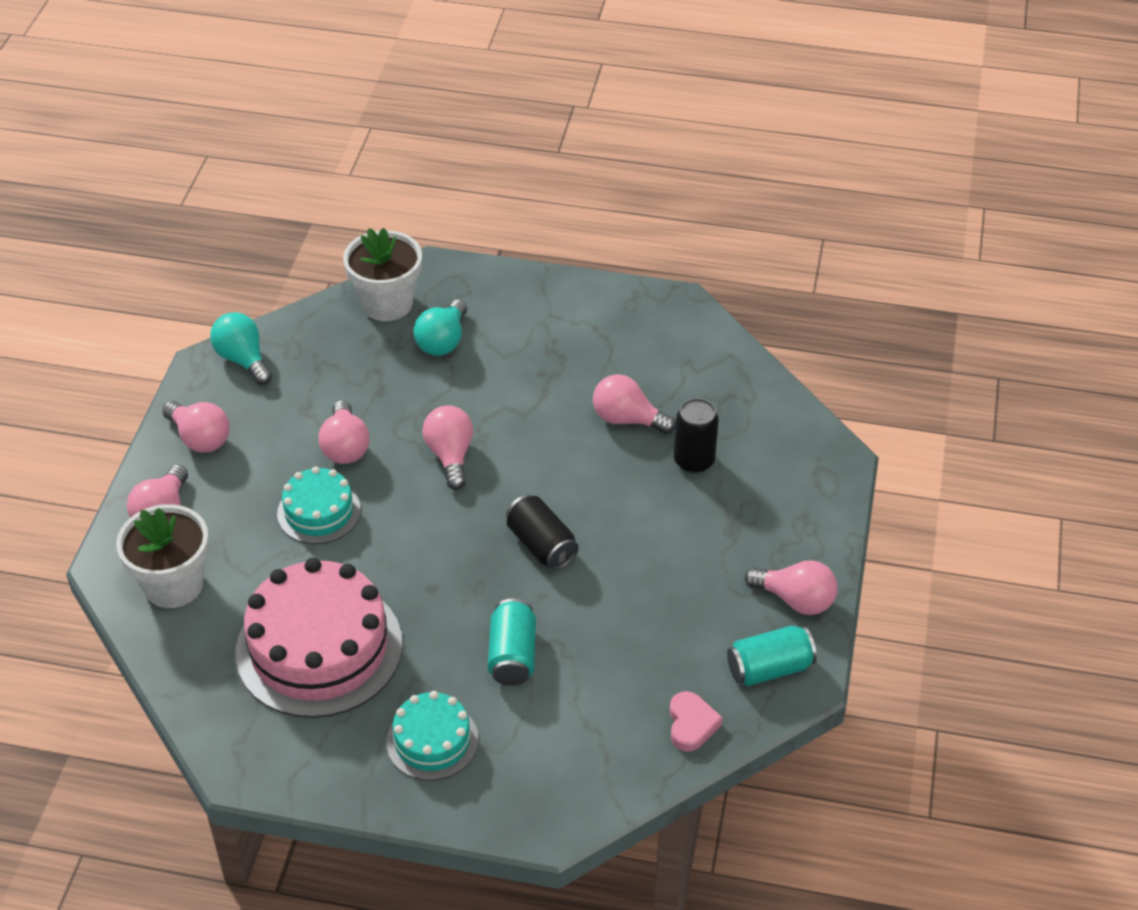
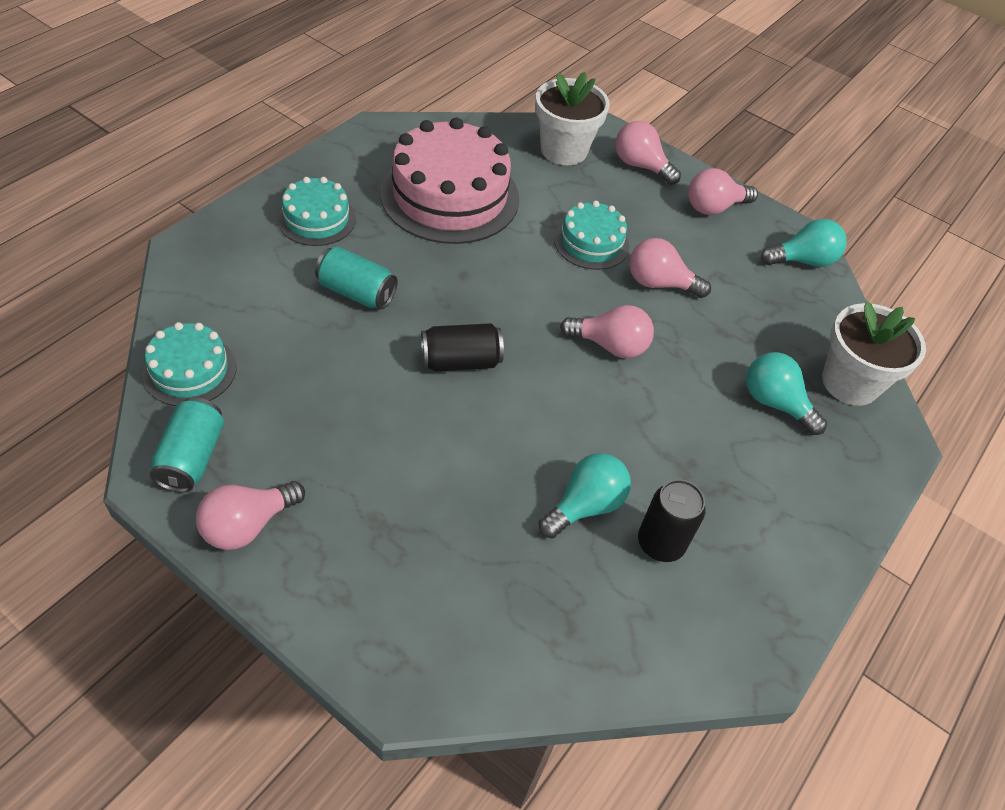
camera: 110 degrees right, 5 degrees up
(627, 419) = (585, 506): pink light bulb -> turquoise light bulb
(691, 724) = (190, 370): pink heart -> turquoise cake
(694, 461) = (490, 536): black can -> black can (660, 543)

